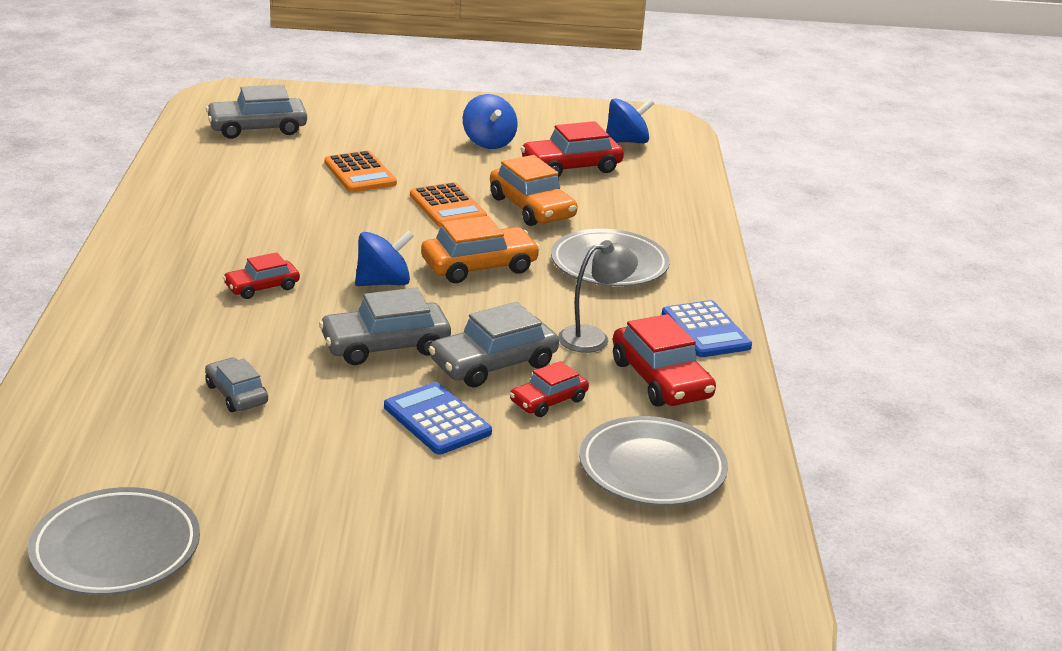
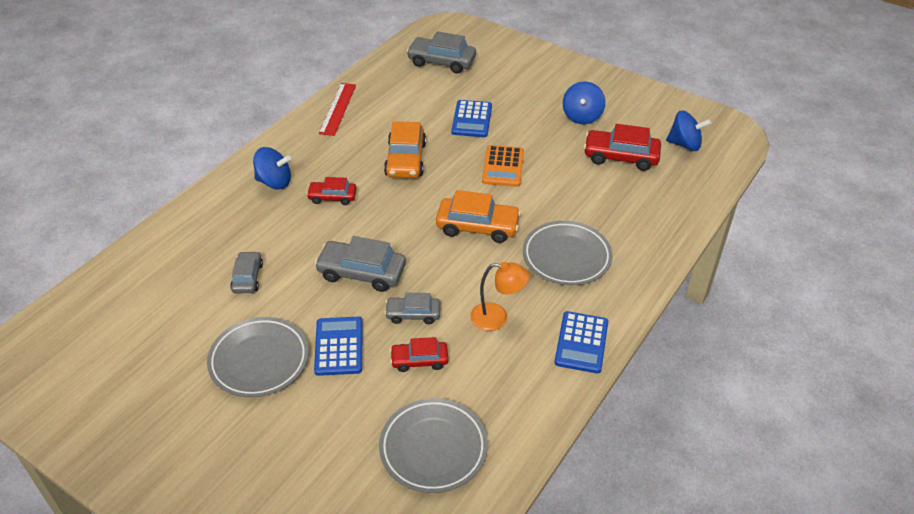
camera: 35 degrees right, 15 degrees up
(116, 549) = (95, 366): grey plate -> grey plate (259, 360)
(167, 202) = (338, 109): none -> red ruler
(360, 173) = (471, 119): orange calculator -> blue calculator
(383, 283) = (405, 219): blue spinning top -> blue spinning top (274, 182)
(493, 364) = (413, 314): grey car -> grey car, size x0.61
(532, 208) = (559, 186): orange car -> orange car (405, 159)
(593, 338) = (497, 318): grey lamp -> orange lamp
(661, 379) = (509, 374): red car -> none

